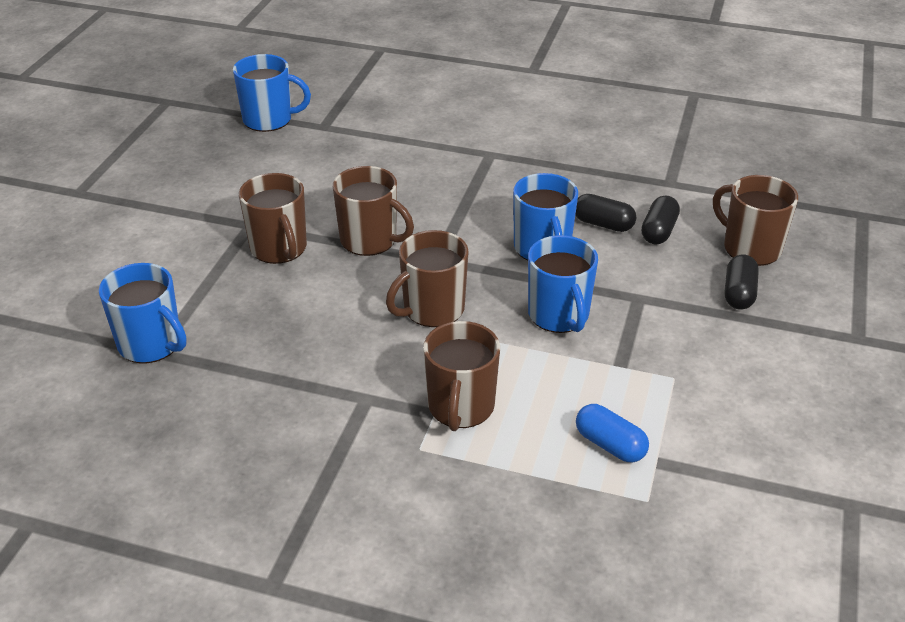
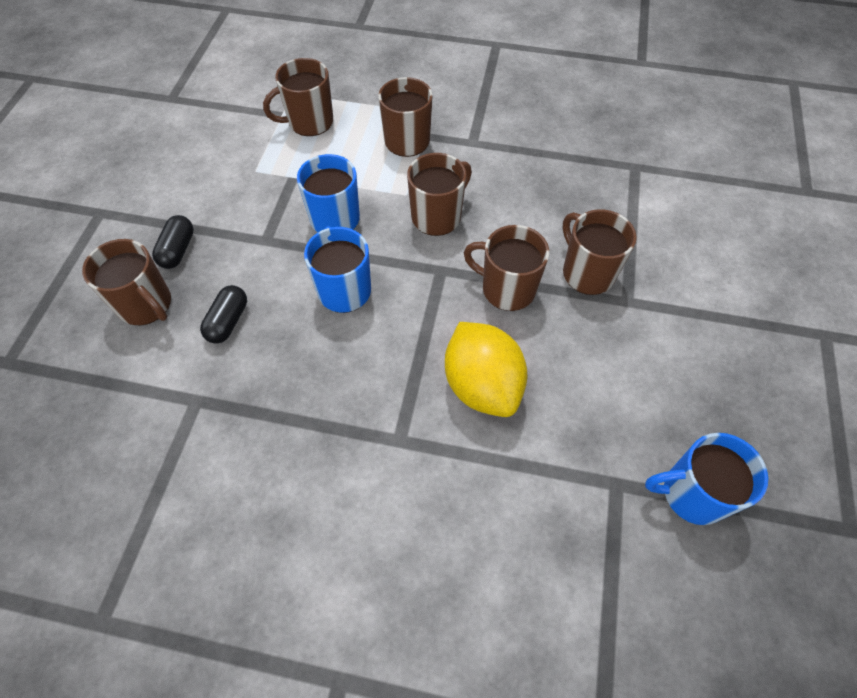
camera: 175 degrees right, 20 degrees up
(151, 344) = (642, 172): blue mug -> none
(413, 179) = (482, 385): none -> yellow lemon
(603, 224) = (281, 327): black capsule -> none
(610, 445) = (309, 122): blue capsule -> brown mug

